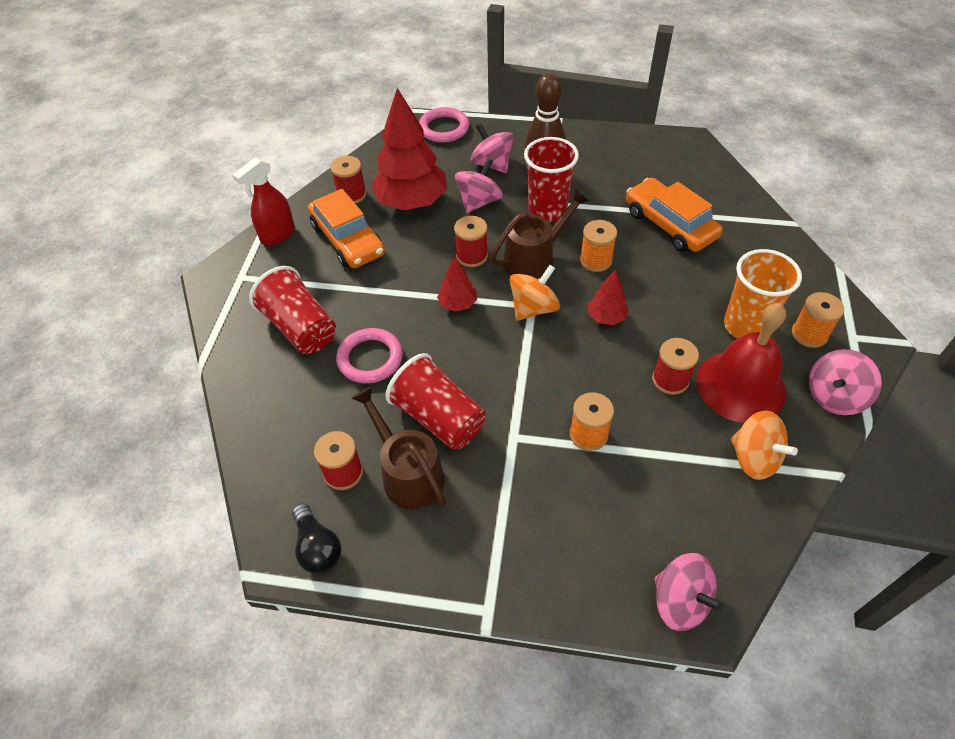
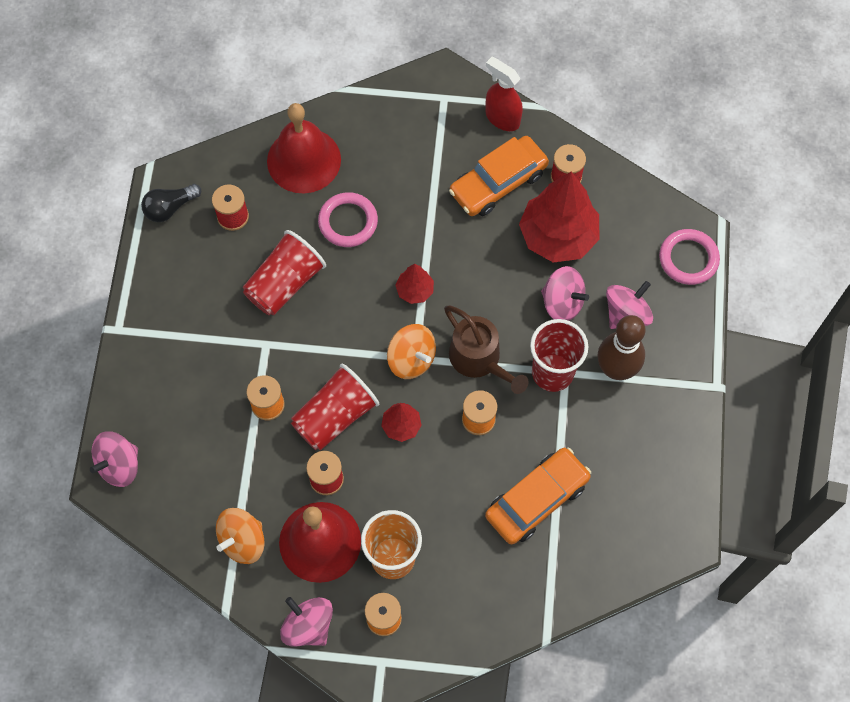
camera: 85 degrees right, 15 degrees up
(283, 399) = (304, 160): none -> red bell
(300, 327) = (383, 159): red cup -> red cup (335, 416)
(407, 473) = (232, 264): brown watering can -> none
(472, 256) = (480, 300): red spool -> none

